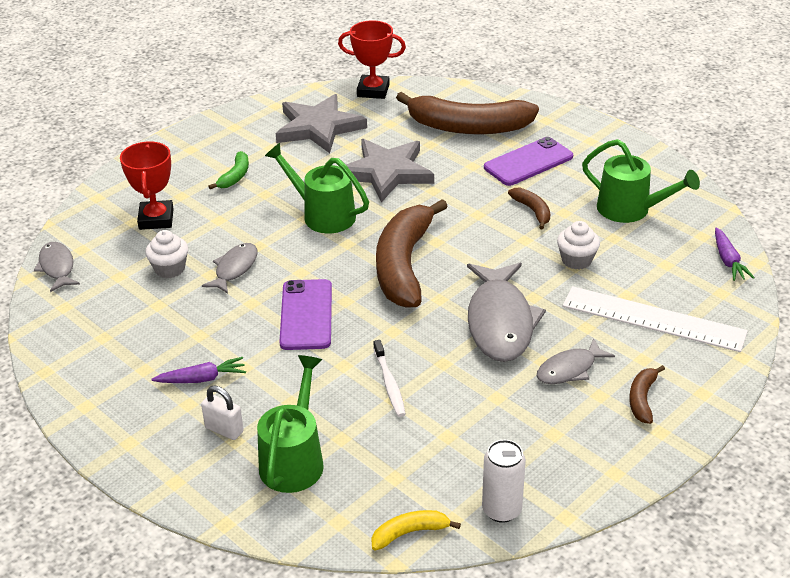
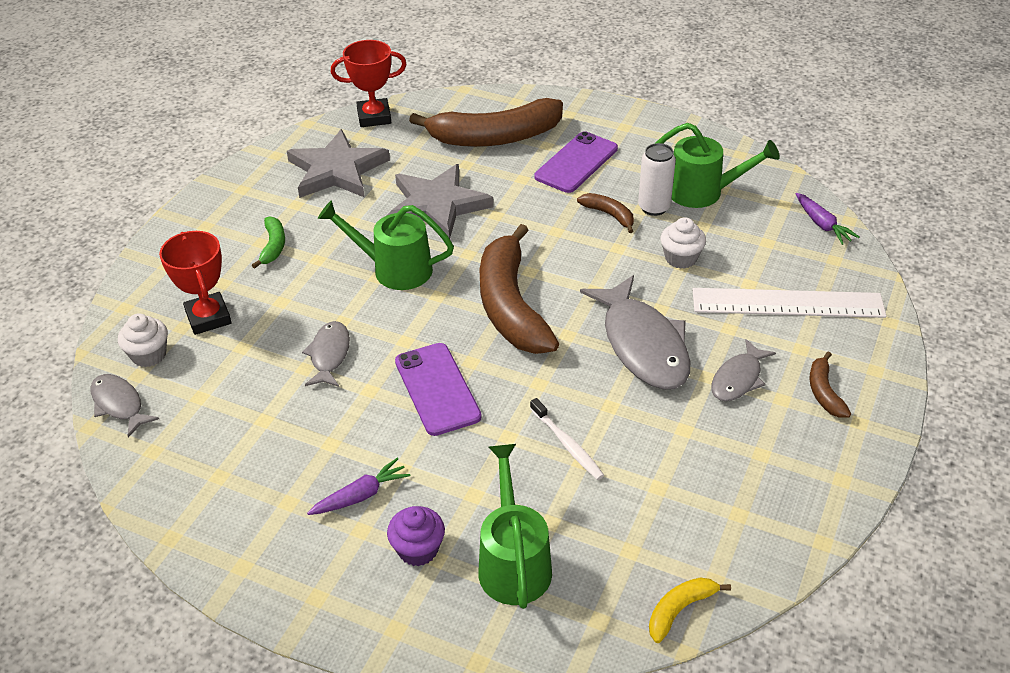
camera: 20 degrees left, 5 degrees up
(170, 269) = (255, 373): white cupcake -> white cupcake (149, 355)
(224, 430) = (418, 549): white padlock -> purple cupcake
(501, 510) = (757, 554): white can -> white can (654, 207)

